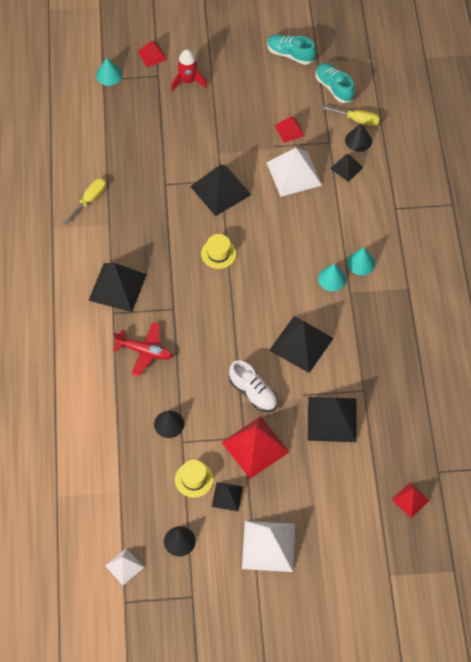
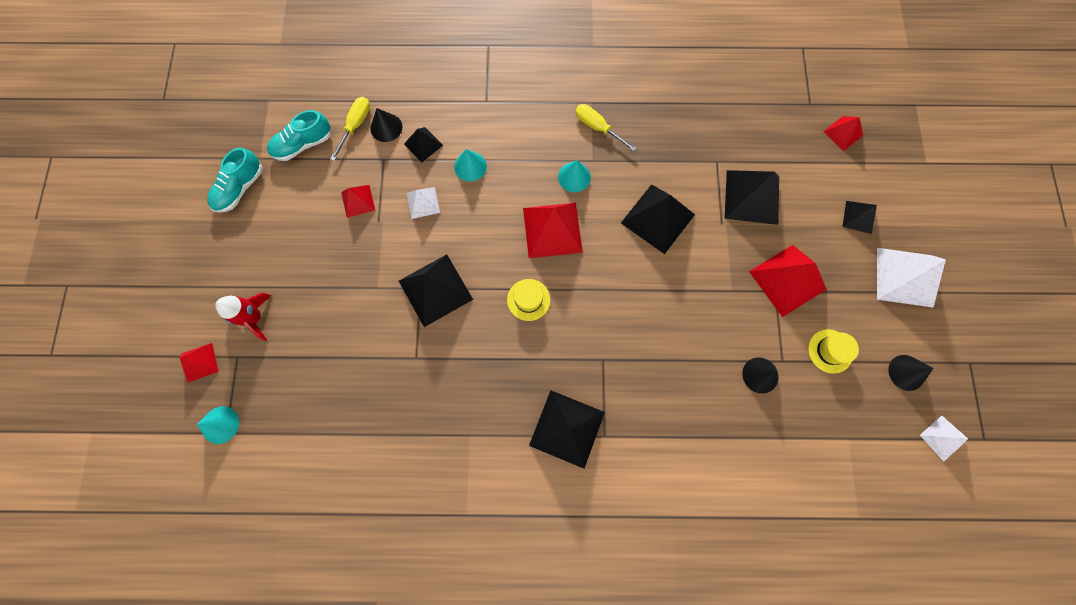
camera: 85 degrees left, 15 degrees up
(90, 200) = (427, 460): yellow screwdriver -> yellow screwdriver (597, 127)
(144, 351) = (662, 399): red plane -> none
(227, 496) = (849, 315): black pyramid -> black pyramid (858, 217)
(253, 393) = (720, 276): white shoe -> none
(281, 266) = (552, 230): none -> red pyramid
(294, 174) = (423, 202): white pyramid -> white pyramid, size x0.54
(361, 263) = (555, 144): turquoise cone -> turquoise cone (470, 166)

